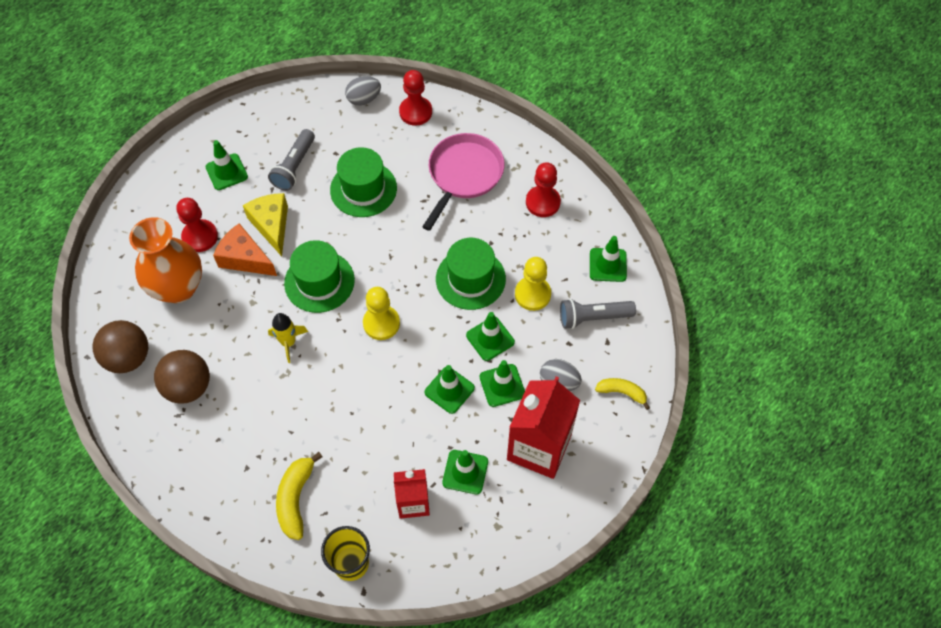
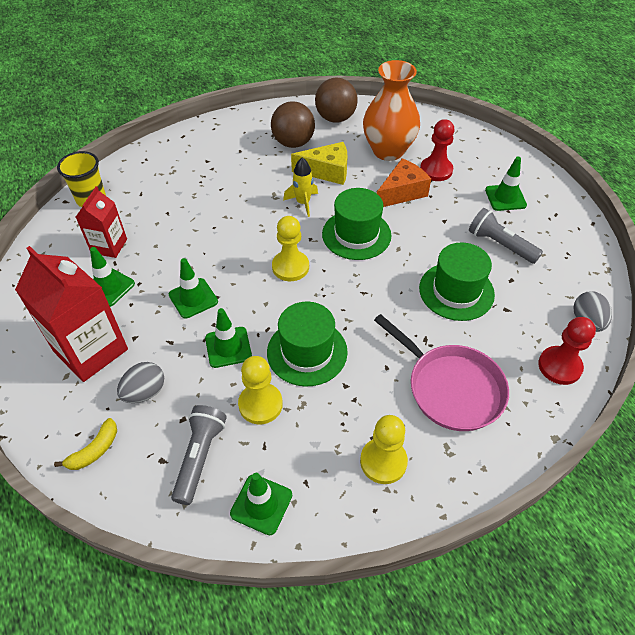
camera: 110 degrees right, 10 degrees down
(271, 225) = (433, 215): yellow cheese -> yellow cheese (327, 171)
(295, 499) = (163, 181): yellow banana -> none
(502, 385) = (172, 341): green traffic cone -> none
(543, 202) = (383, 461): red pawn -> yellow pawn

